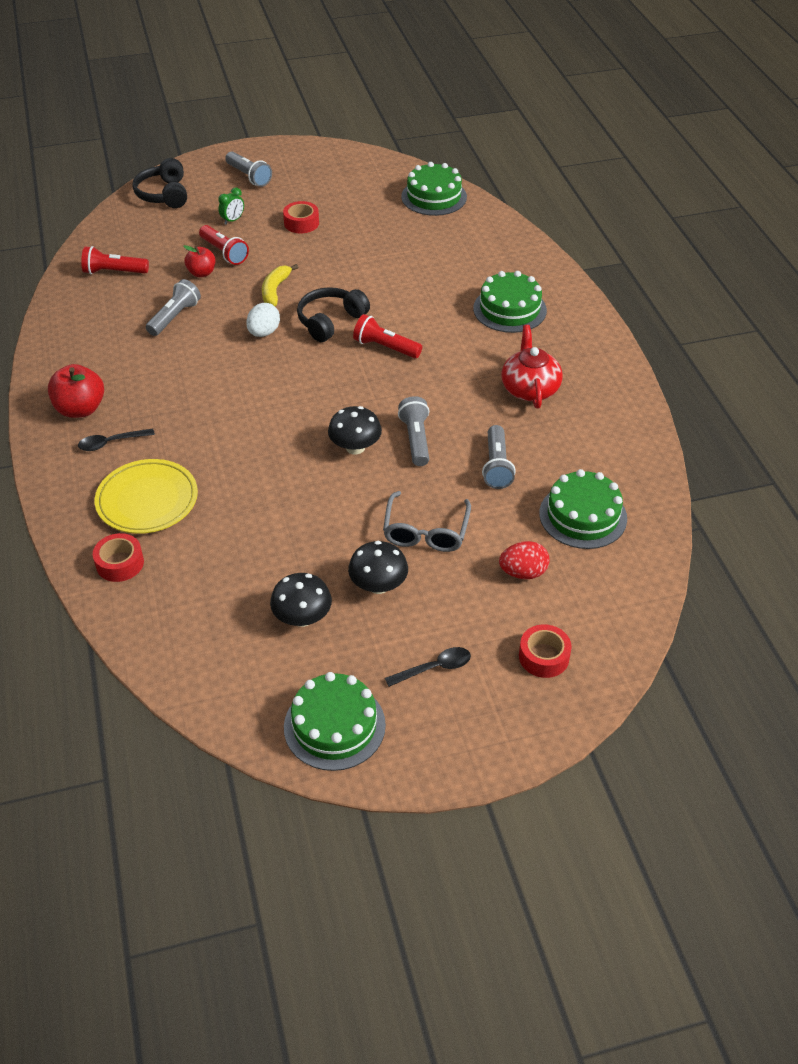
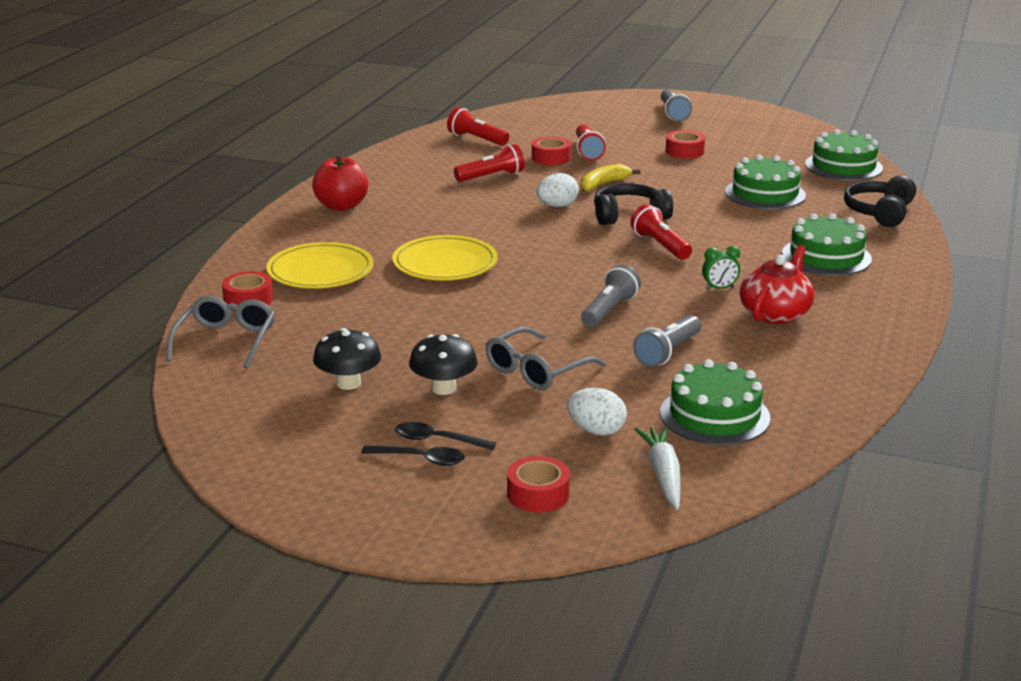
camera: 35 degrees right, 20 degrees down
(111, 443) = (338, 231): black spoon -> black spoon (437, 440)
(153, 622) = (225, 341): none -> grey glasses
(164, 194) = (581, 107): black headphones -> black headphones (879, 212)
(175, 317) = (491, 176): grey flashlight -> red flashlight
(202, 273) = (551, 158): red apple -> red tape
(233, 220) = (622, 135): green clock -> green clock (719, 288)
(242, 443) = (445, 264): none -> yellow plate
(334, 726) = (281, 459): green cake -> green cake (765, 193)
(355, 447) = (543, 297): black mushroom -> none
(523, 572) = (596, 431): red egg -> white egg
(603, 592) = (663, 475): none -> white carrot

